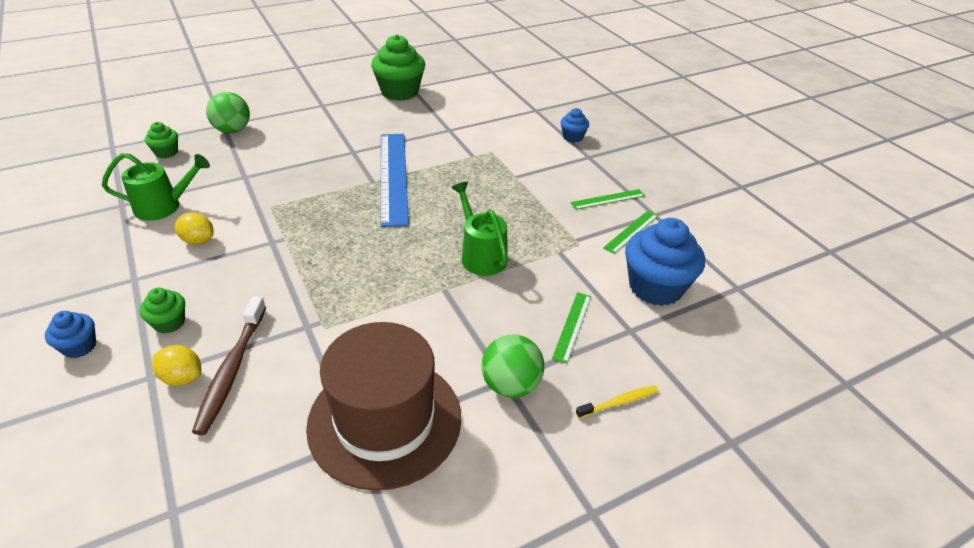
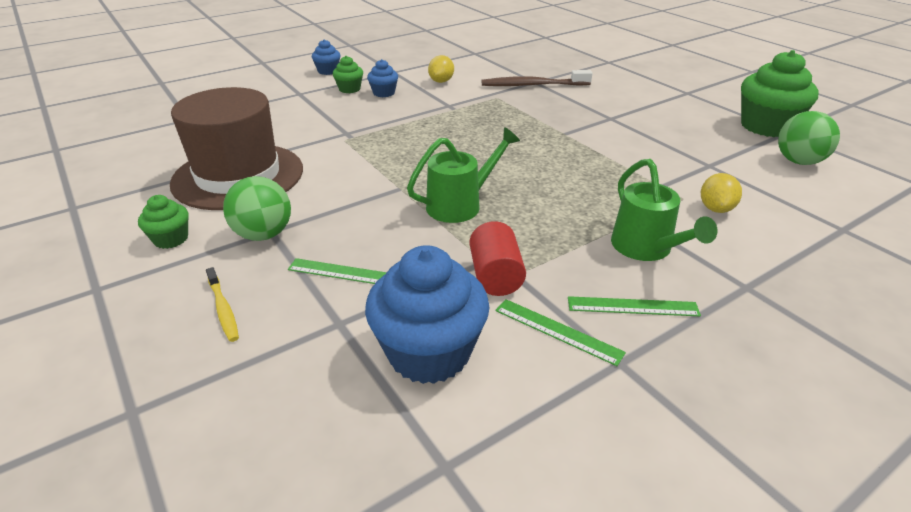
camera: 85 degrees right, 5 degrees down
(164, 206) = (478, 64): green watering can -> green watering can (646, 249)
(166, 152) = (550, 52): green cupcake -> green cupcake (171, 239)
(182, 377) = (297, 102): yellow lemon -> yellow lemon (716, 208)
(232, 370) = (301, 115): brown toothbrush -> brown toothbrush (533, 85)
(233, 130) = (602, 66): green ball -> green ball (798, 161)
(393, 176) = (579, 142): blue ruler -> none
(572, 137) = (794, 268): blue cupcake -> blue cupcake (384, 93)
(577, 249) = (495, 276): none -> red cylinder
(608, 199) = (632, 306): green ruler -> green ruler turned 60 degrees counterclockwise

